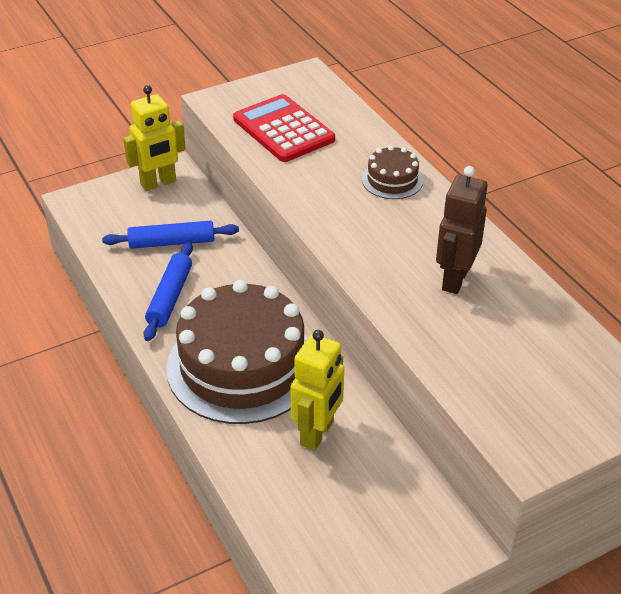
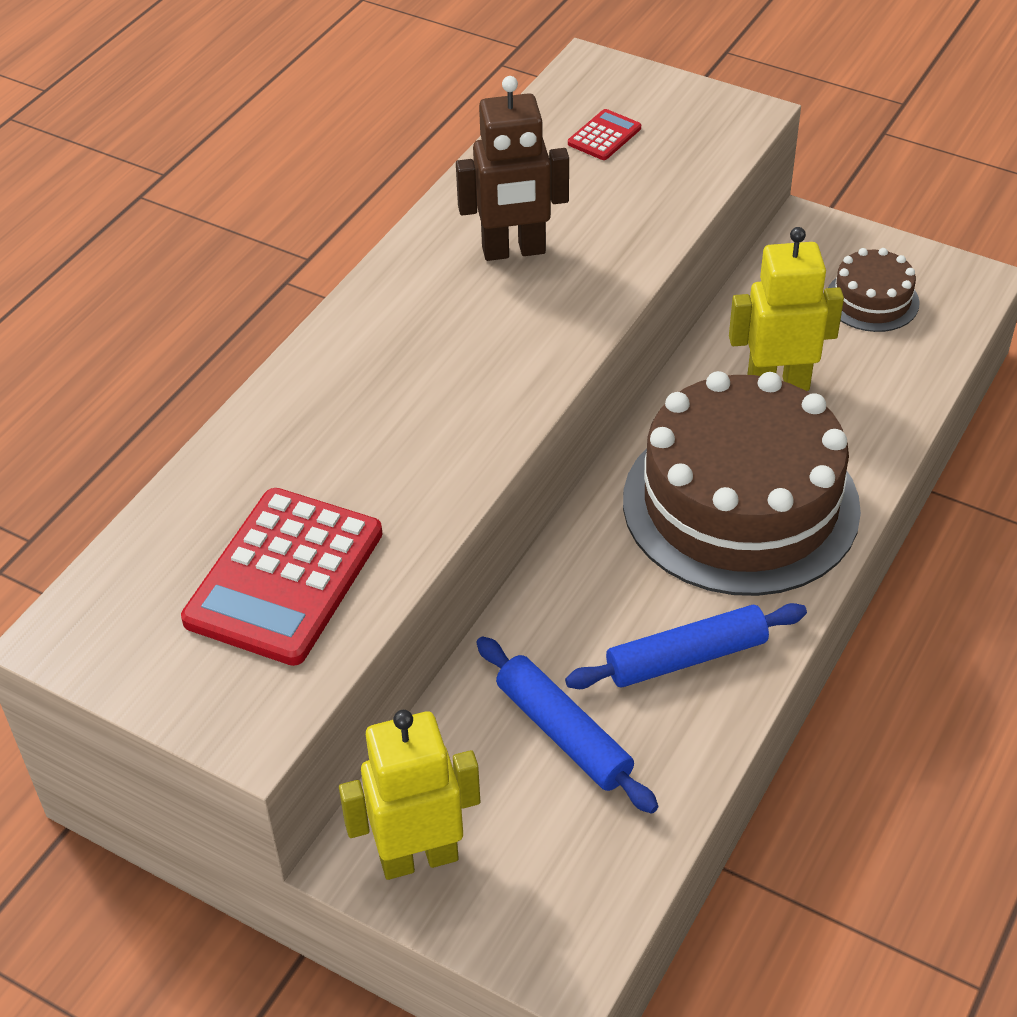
camera: 120 degrees left, 5 degrees up
(158, 183) = (418, 857): yellow robot -> yellow robot turned 45 degrees counterclockwise
(392, 180) = (337, 387): brown cake -> brown cake (872, 300)
(550, 370) = (604, 136): none -> red calculator

